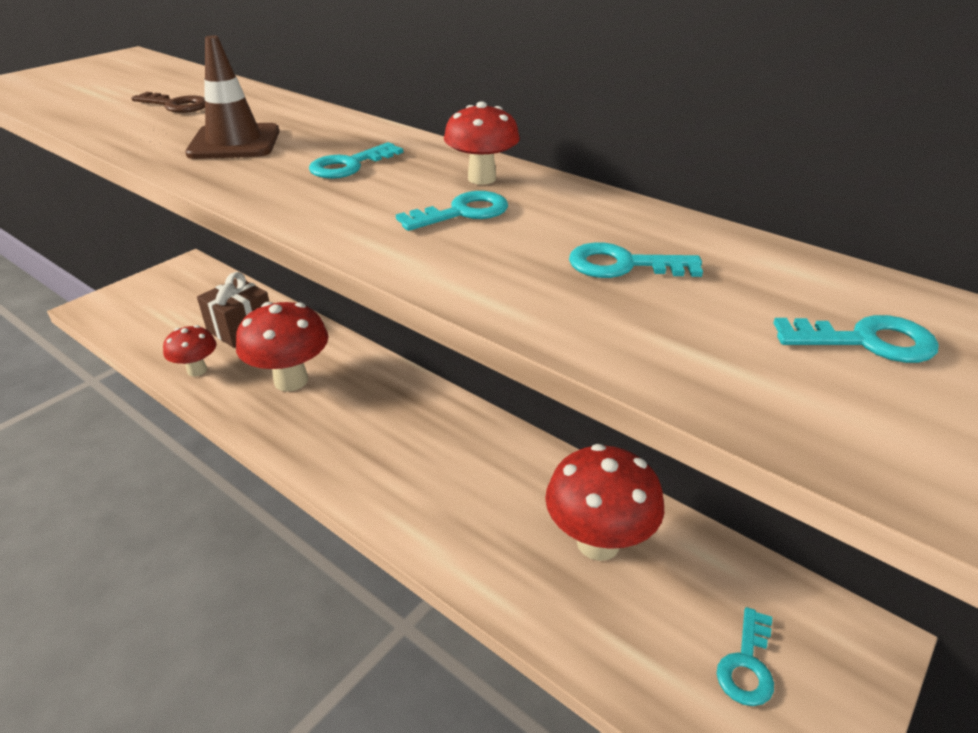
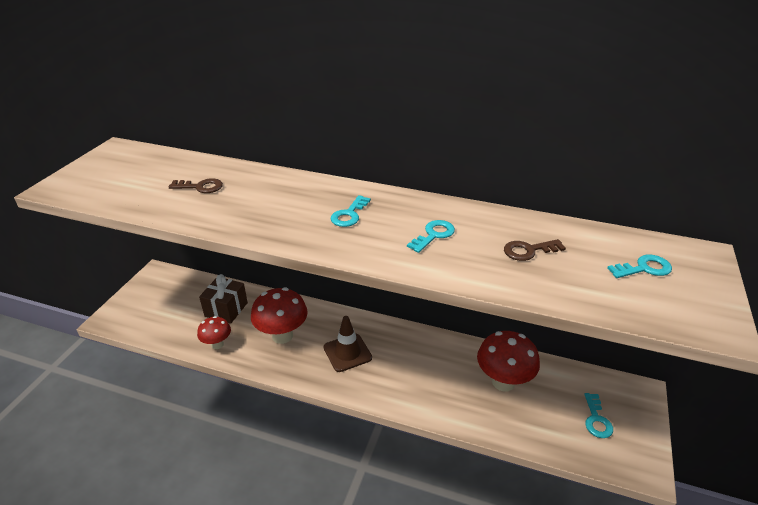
camera: 20 degrees left, 0 degrees up
(234, 142) = (268, 210): brown traffic cone -> brown traffic cone (347, 352)
(482, 178) = (424, 210): red mushroom -> none
(623, 265) = (528, 251): turquoise key -> brown key

